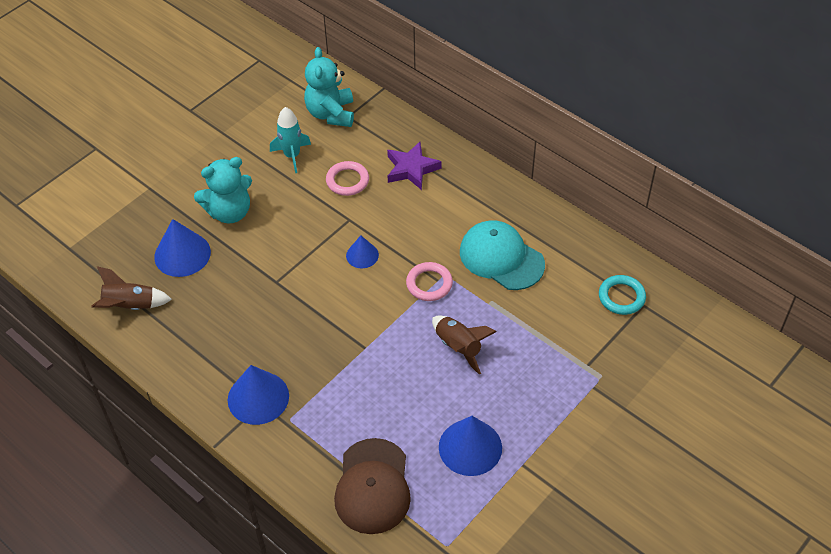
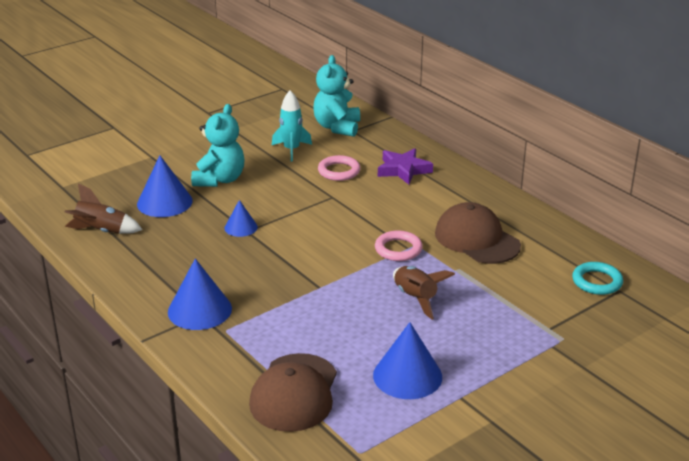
camera: 10 degrees right, 20 degrees down
(229, 212) = (219, 179): turquoise teddy bear -> turquoise teddy bear turned 60 degrees counterclockwise
(362, 255) = (337, 222): blue cone -> blue cone (241, 227)
(501, 258) = (477, 239): turquoise cap -> brown cap

